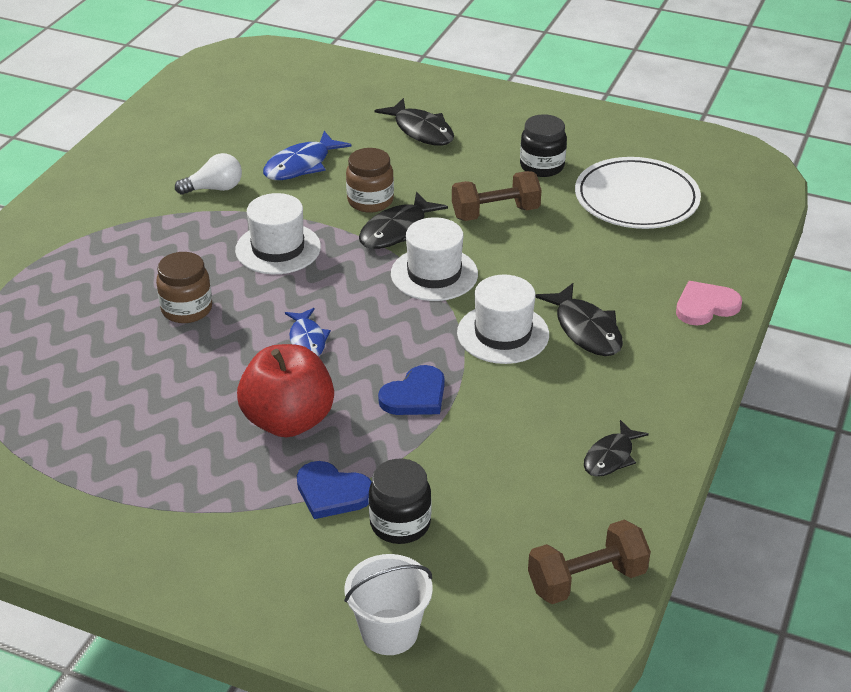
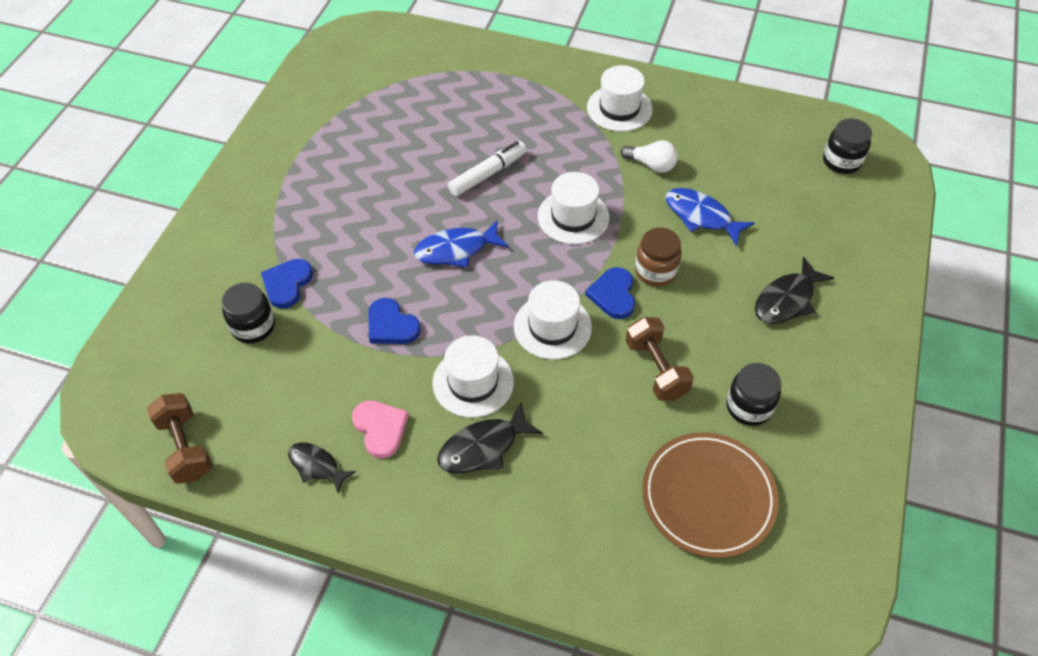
camera: 85 degrees right, 15 degrees up
(112, 202) = (619, 108): none -> white hat
(187, 309) = (488, 174): brown jar -> white marker
(214, 188) = (651, 165): white light bulb -> white light bulb turned 45 degrees counterclockwise
(250, 77) = (841, 161): none -> black jar
(288, 421) = (363, 250): red apple -> none
(307, 340) = (456, 250): blue fish -> blue fish, size x1.50
(389, 632) = (155, 329): white bucket -> none
(397, 230) = (613, 295): black fish -> blue heart
(636, 199) = (708, 496): white plate -> brown plate
(705, 306) = (529, 555): pink heart -> pink heart (380, 428)

